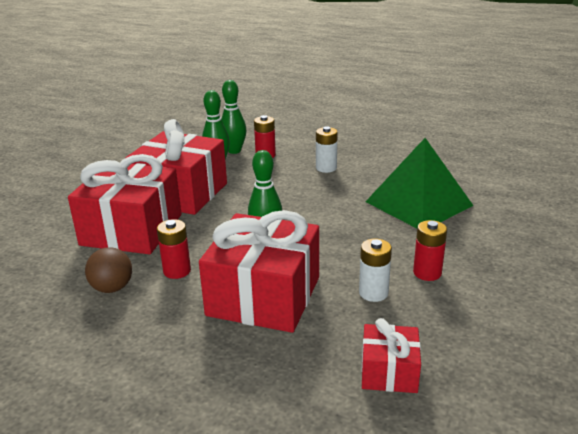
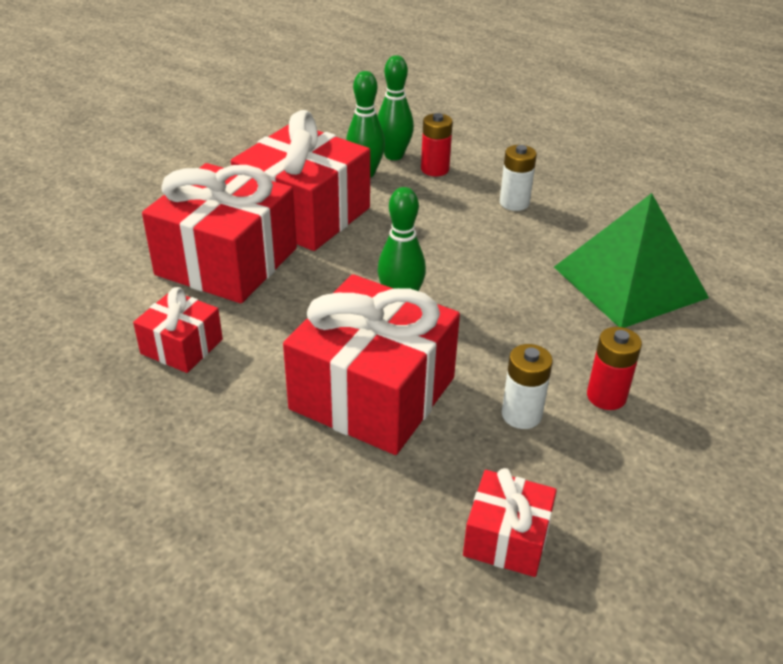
camera: 10 degrees right, 10 degrees up
(112, 288) = (182, 346): brown ball -> red gift
(177, 271) = (269, 335): red battery -> none

